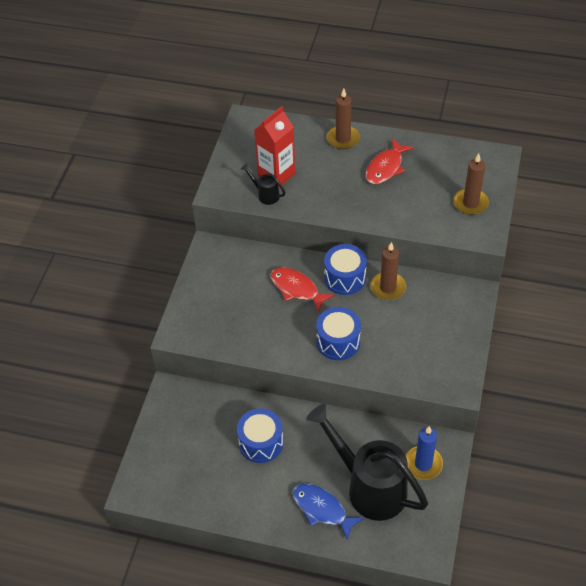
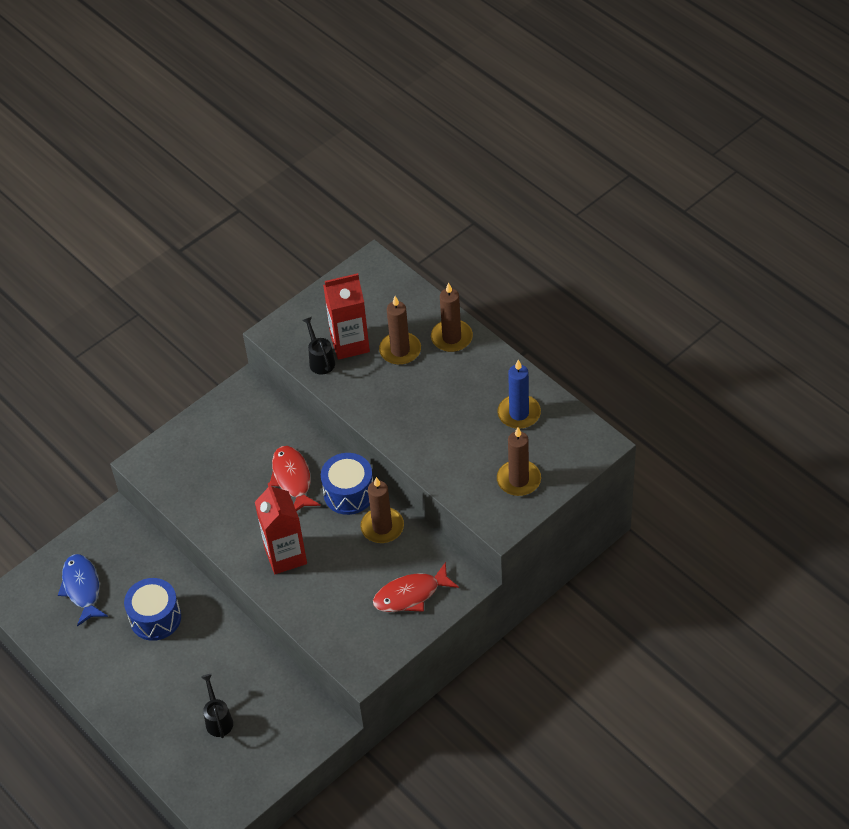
camera: 35 degrees right, 0 degrees up
(315, 162) = (400, 350): none -> brown candle
(322, 509) = (158, 714): blue fish -> blue fish (82, 588)
(338, 341) = (285, 556): blue drum -> red carton
(369, 487) = (218, 720): black watering can -> black watering can, size x0.41
(385, 167) = (467, 393): red fish -> red fish (411, 595)
(423, 464) = (287, 728): blue candle -> blue candle (519, 413)

